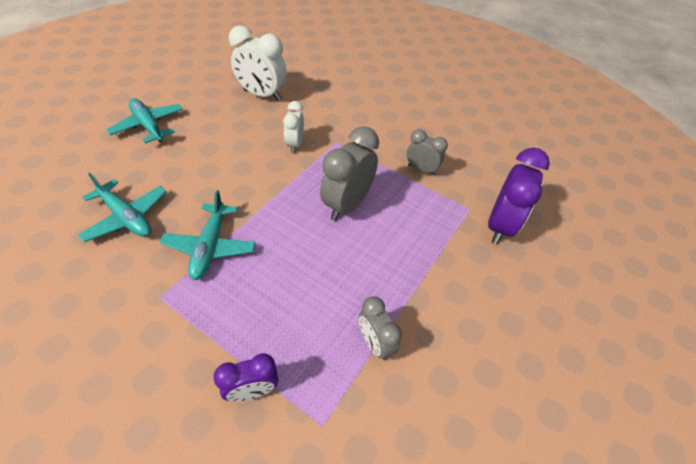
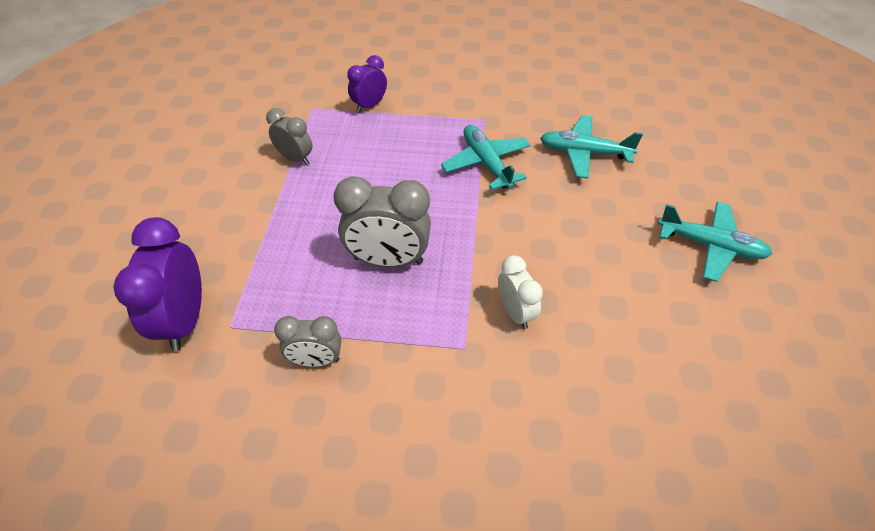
camera: 155 degrees right, 0 degrees up
(262, 95) = (654, 385): white clock -> none
(347, 204) = (388, 260): grey clock -> grey clock turned 90 degrees clockwise

